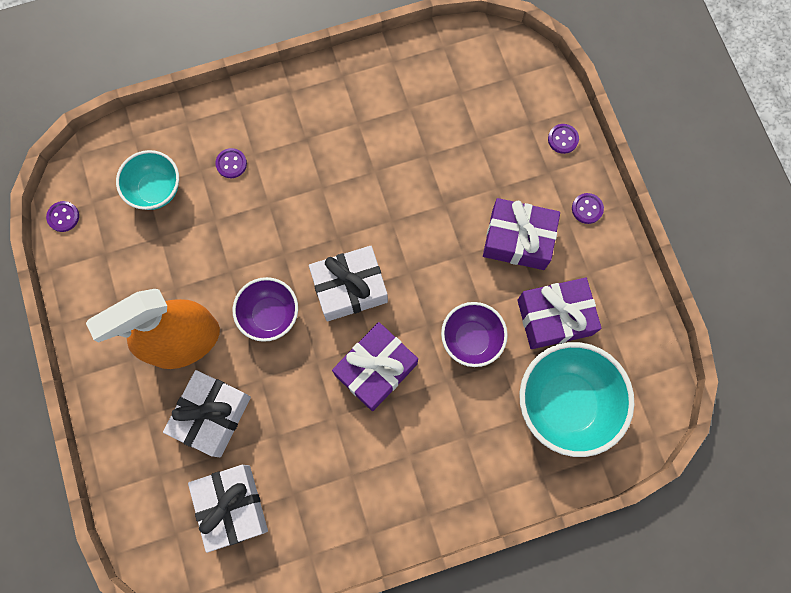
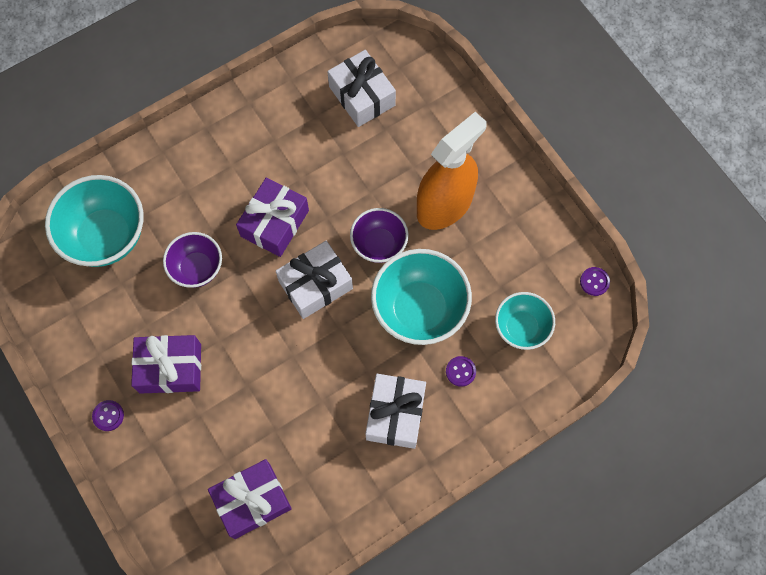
camera: 165 degrees right, 5 degrees down
(212, 415) = (401, 155): white gift -> white gift (395, 414)
(250, 234) = (419, 309): none -> turquoise bowl
(554, 317) = (126, 306): purple gift -> purple gift (252, 501)
(563, 139) = (142, 483): purple button -> none

